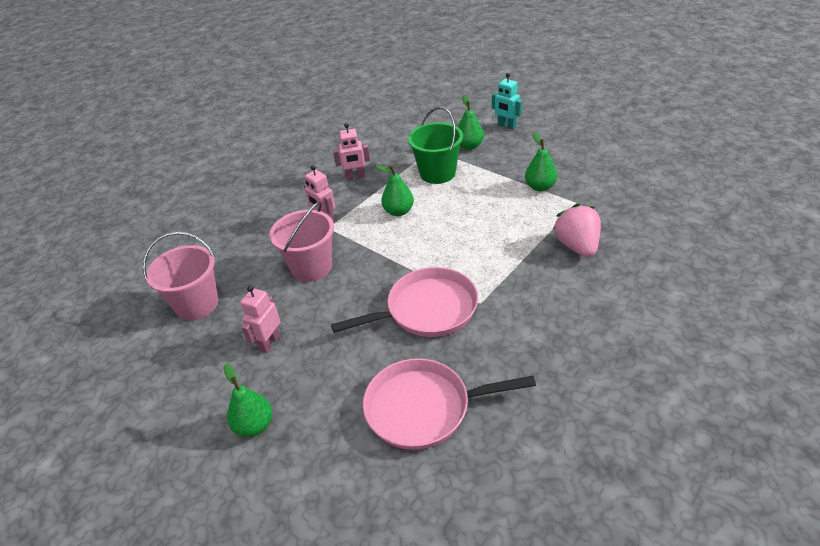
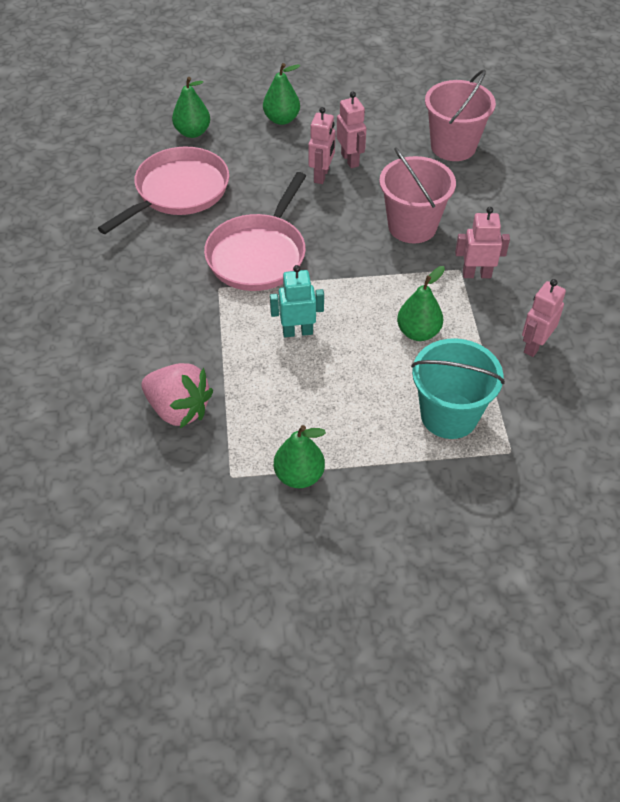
camera: 130 degrees right, 10 degrees up
(306, 343) = (321, 175): none -> pink robot
(437, 173) = (449, 415): green bucket -> turquoise bucket
(469, 146) = (471, 494): green pear -> green pear (192, 132)
(506, 126) = (471, 579): turquoise robot -> turquoise robot (297, 332)

